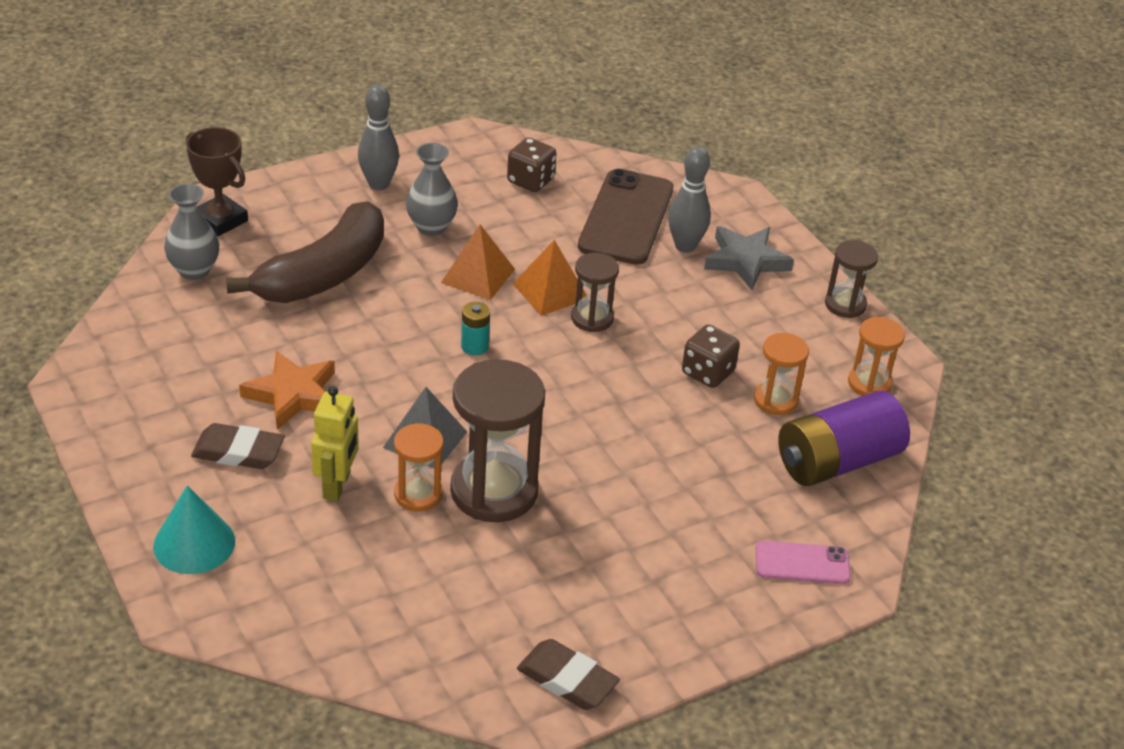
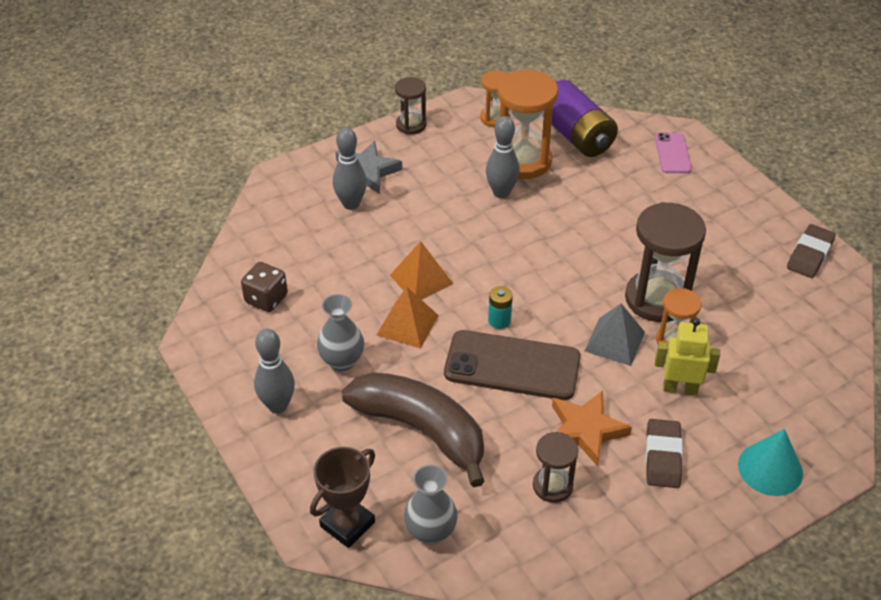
camera: 90 degrees left, 5 degrees up
(592, 318) = (451, 254): brown hourglass -> brown hourglass (552, 486)
(626, 218) = (316, 238): brown phone -> brown phone (512, 366)
(707, 372) = (501, 192): brown dice -> grey bowling pin
(775, 400) = (522, 161): orange hourglass -> orange hourglass, size x1.83

